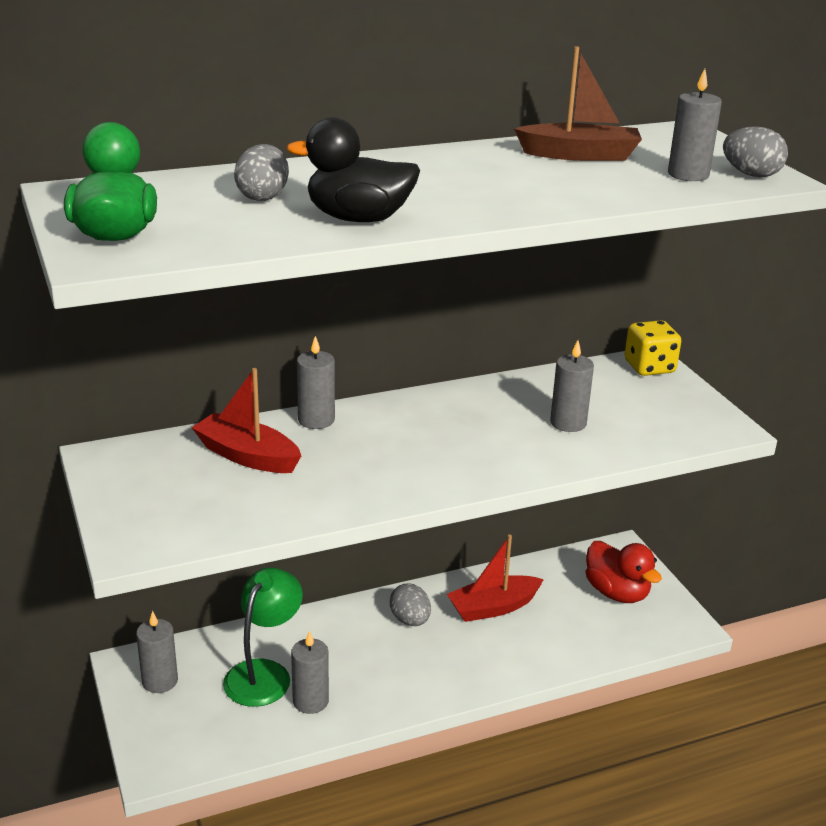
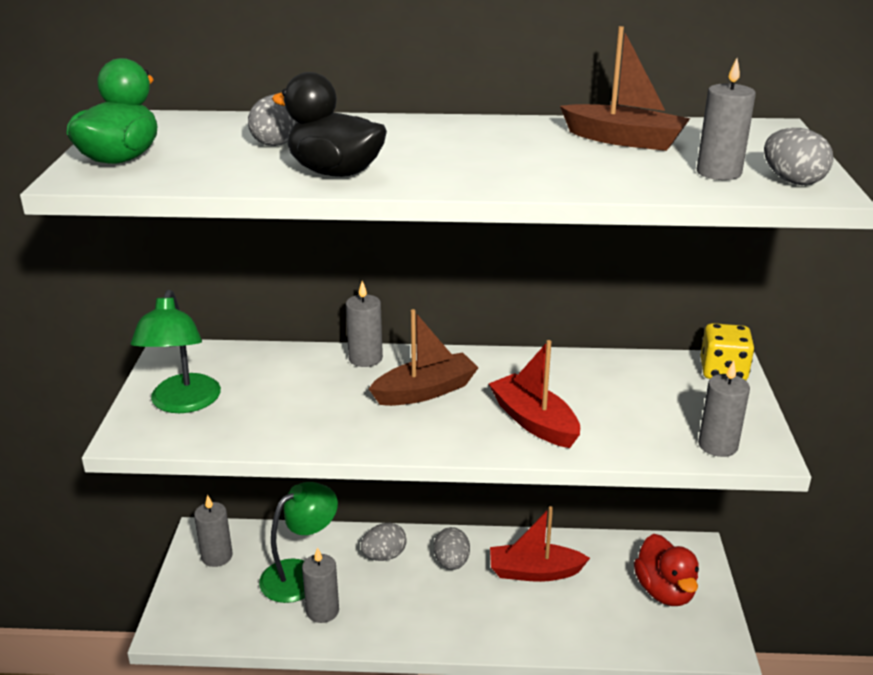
camera: 25 degrees right, 0 degrees up
(160, 503) = (183, 403): none -> green lamp
(247, 456) = (283, 378): red boat -> red boat (534, 421)
(339, 632) = (384, 556): none -> grey egg
(401, 439) = (425, 391): none -> brown boat
(568, 423) = (595, 410): grey candle -> grey candle (717, 445)

